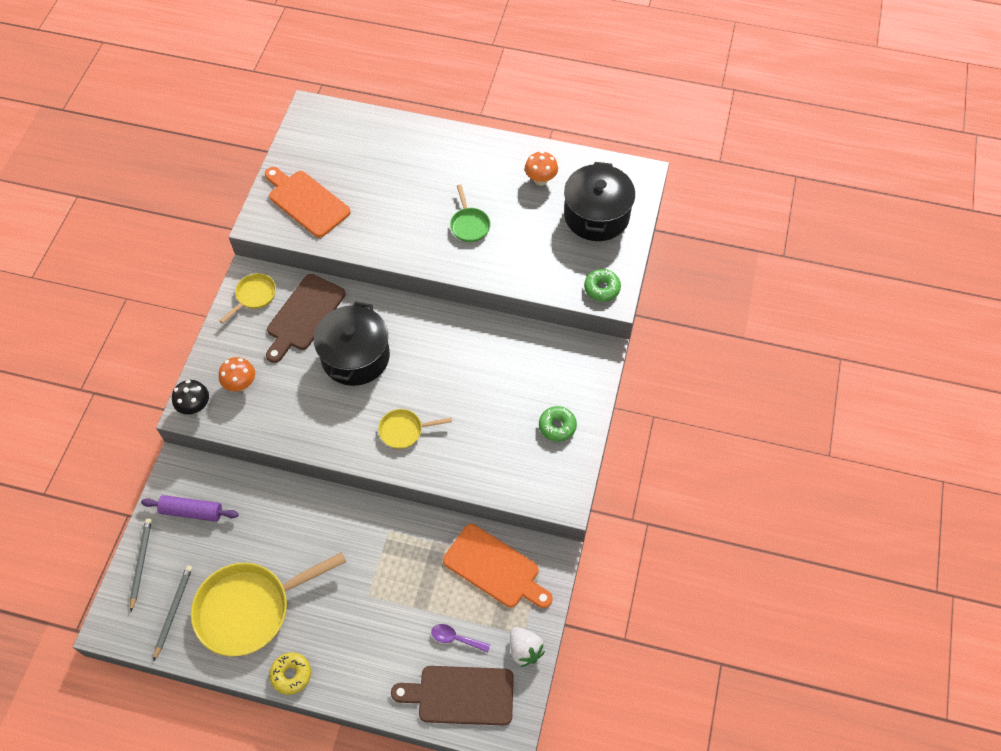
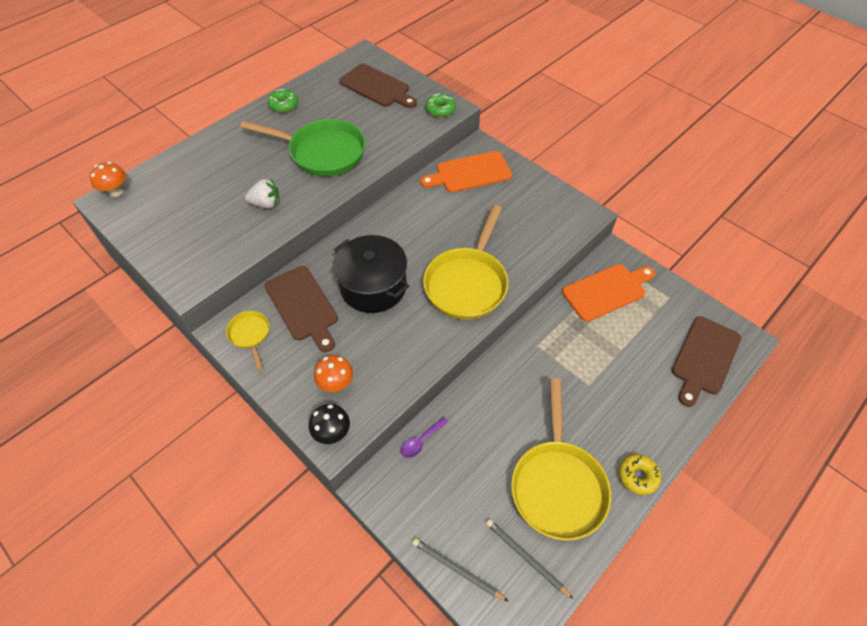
camera: 60 degrees left, 5 degrees down
(192, 511) = (428, 496): purple rolling pin -> none
(306, 202) = (199, 242): orange cutting board -> orange cutting board (470, 173)
(404, 431) = (467, 283): yellow pan -> yellow pan, size x2.06
(456, 638) = (655, 341): purple spoon -> purple spoon (421, 441)
(469, 225) = (323, 152): green pan -> green pan, size x2.06
(525, 650) = (682, 302): white strawberry -> white strawberry (266, 204)
(540, 180) = (319, 100): orange mushroom -> orange mushroom (116, 191)
(557, 426) = (524, 193): green donut -> green donut (284, 105)
(596, 215) = (377, 87): black pot -> brown cutting board

